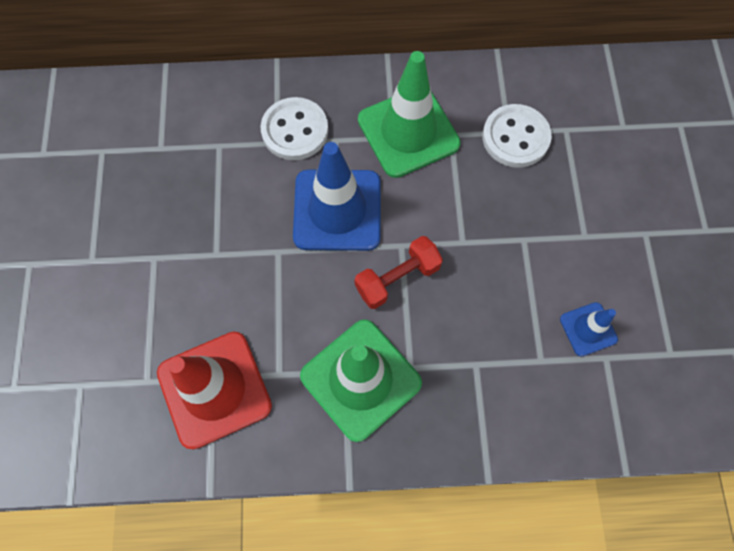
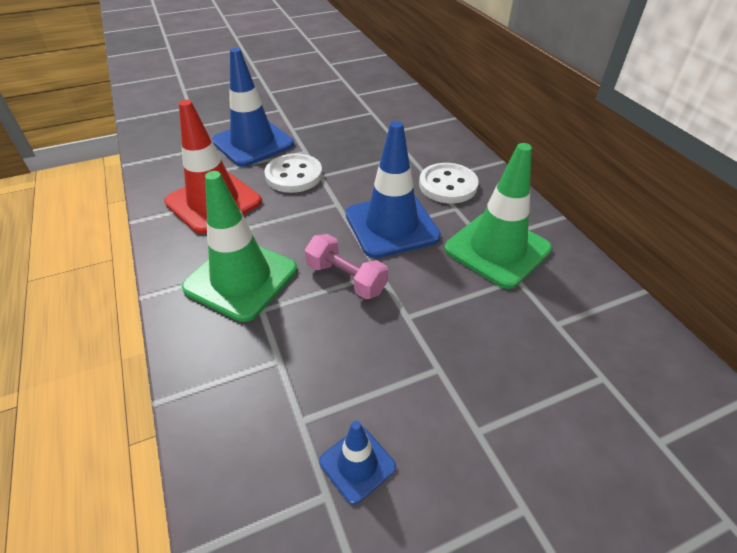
camera: 70 degrees right, 25 degrees down
(102, 318) = (253, 143): none -> blue traffic cone
(397, 278) = (346, 278): red dumbbell -> pink dumbbell
(515, 137) = (555, 331): white button -> white button (294, 175)

